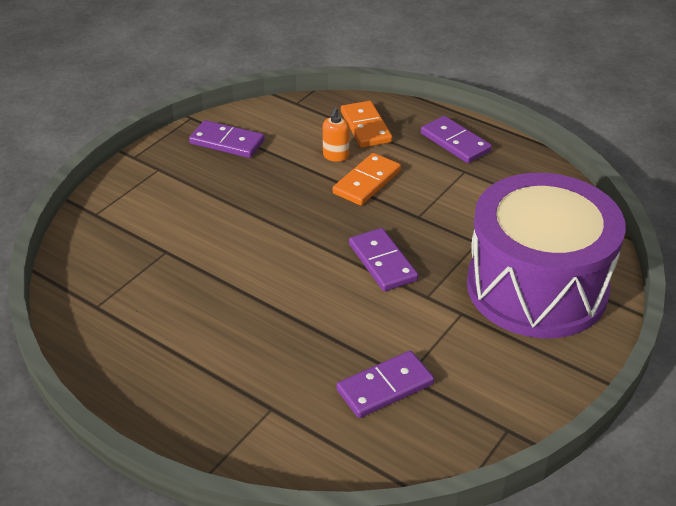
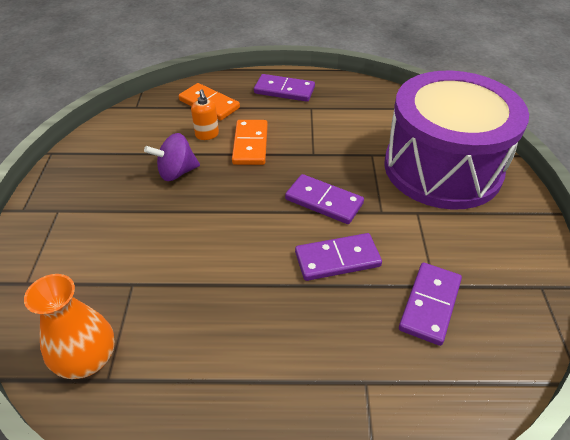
camera: 35 degrees left, 5 degrees up
(94, 286) = (87, 359): none -> orange vase
(227, 142) = (104, 160): purple domino -> purple domino (337, 259)
(277, 179) = (176, 172): none -> purple spinning top

